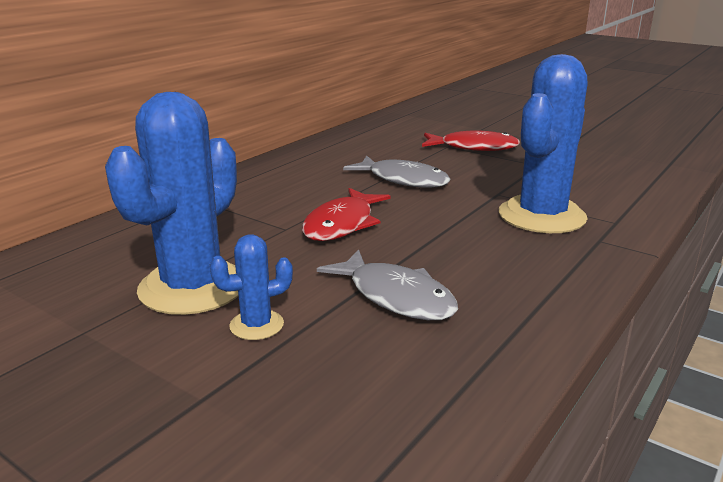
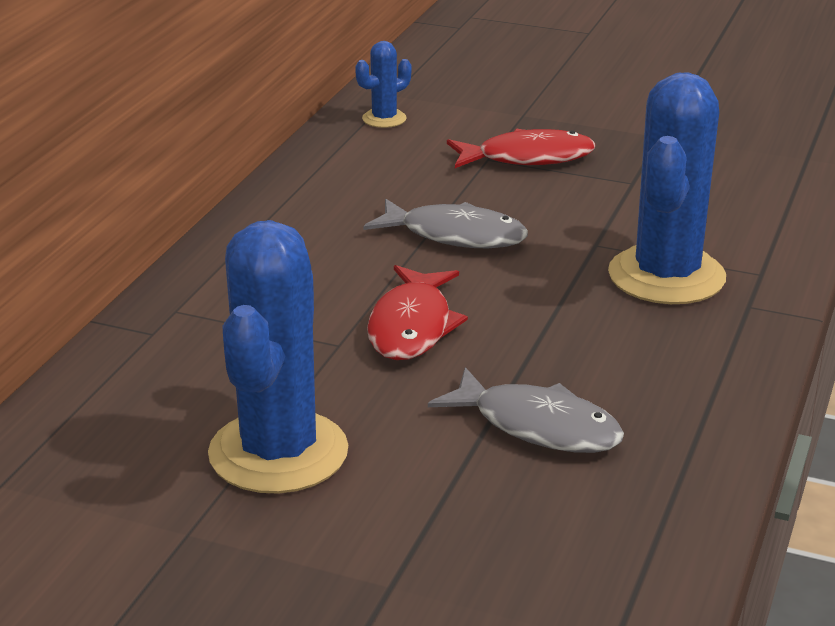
camera: 15 degrees left, 5 degrees up
(256, 325) = (394, 490): blue cactus -> blue cactus (384, 119)

